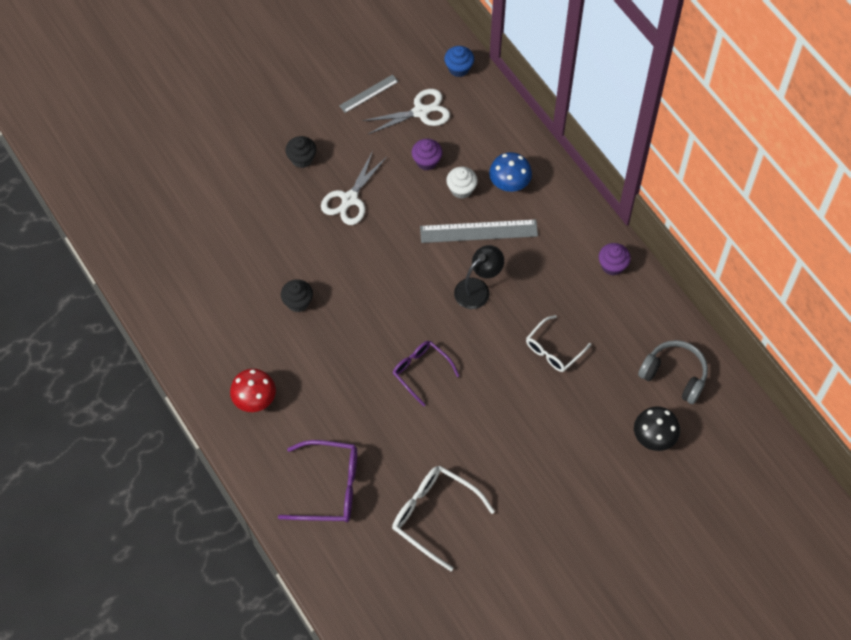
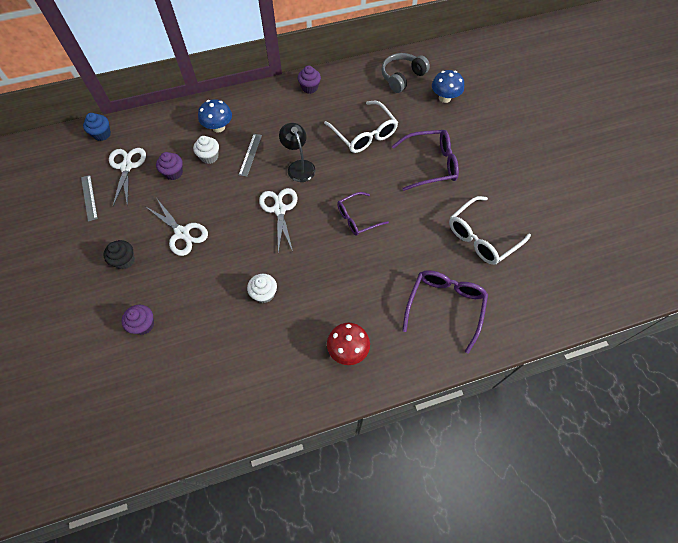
camera: 75 degrees left, 0 degrees up
(236, 204) = (143, 325): none -> purple cupcake
(298, 302) = (264, 294): black cupcake -> white cupcake
(408, 286) = (279, 209): none -> white scissors
(478, 231) = (250, 154): grey ruler -> grey ruler, size x0.58
(528, 439) = (430, 164): none -> purple glasses
(553, 350) = (364, 134): white glasses -> white glasses, size x1.50
(654, 437) = (444, 98): black mushroom -> blue mushroom

